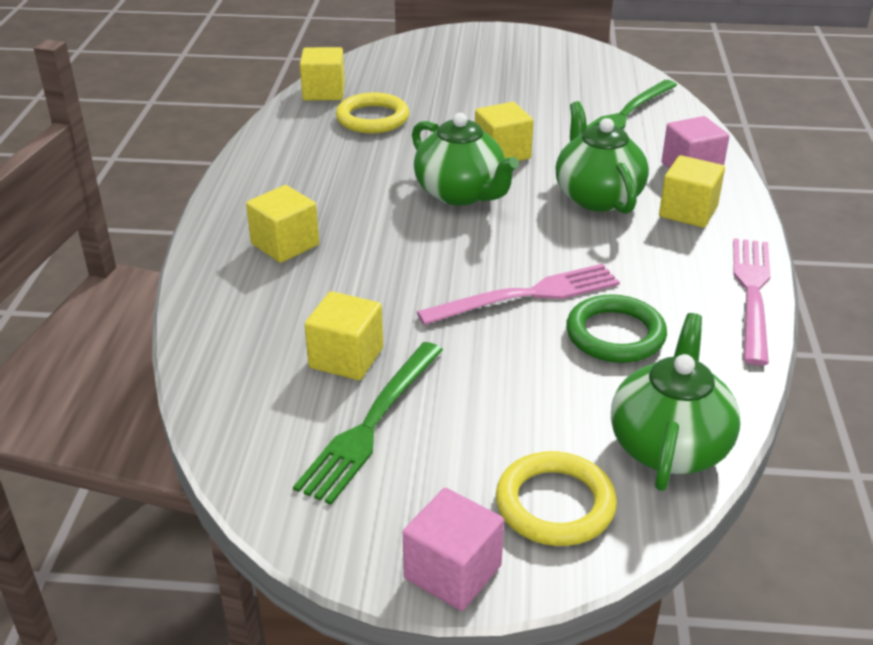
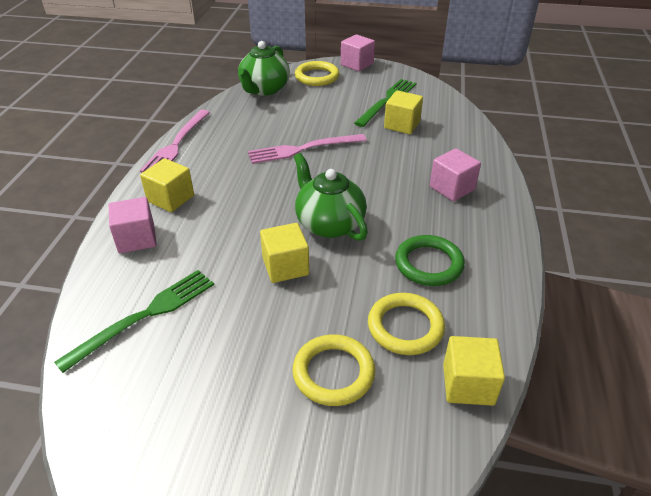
camera: 175 degrees left, 5 degrees up
(285, 244) = (452, 188): yellow cube -> pink cube
(437, 93) = (333, 373): none -> yellow ring
(597, 197) = (227, 215): green teapot -> none
(615, 334) = (264, 128): green ring -> green ring (428, 264)

